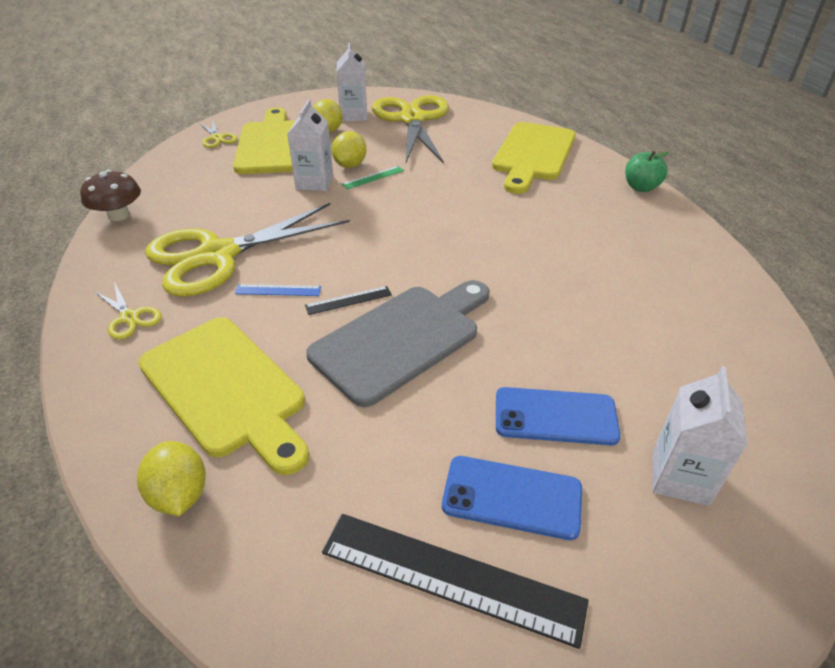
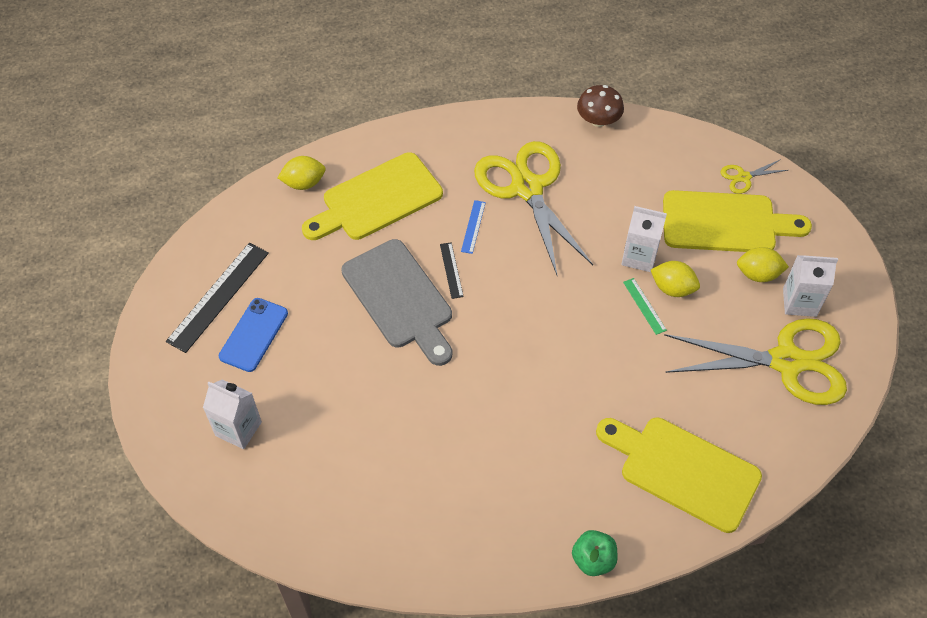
camera: 100 degrees right, 15 degrees up
(130, 317) = (460, 144): yellow scissors -> none
(555, 416) = (304, 375): blue phone -> none

